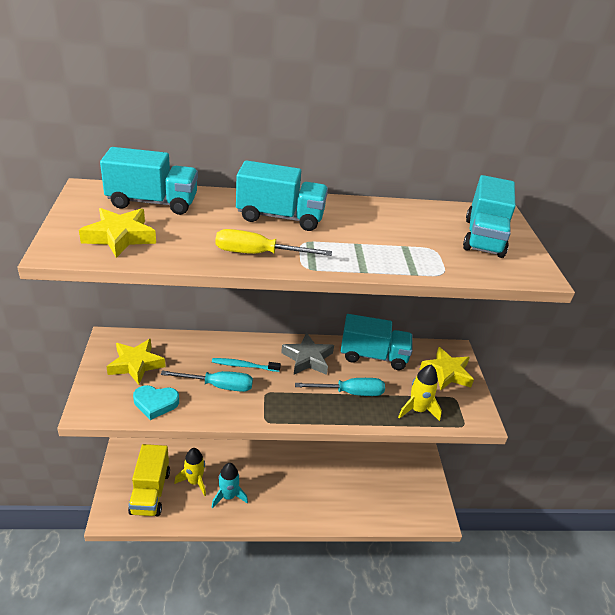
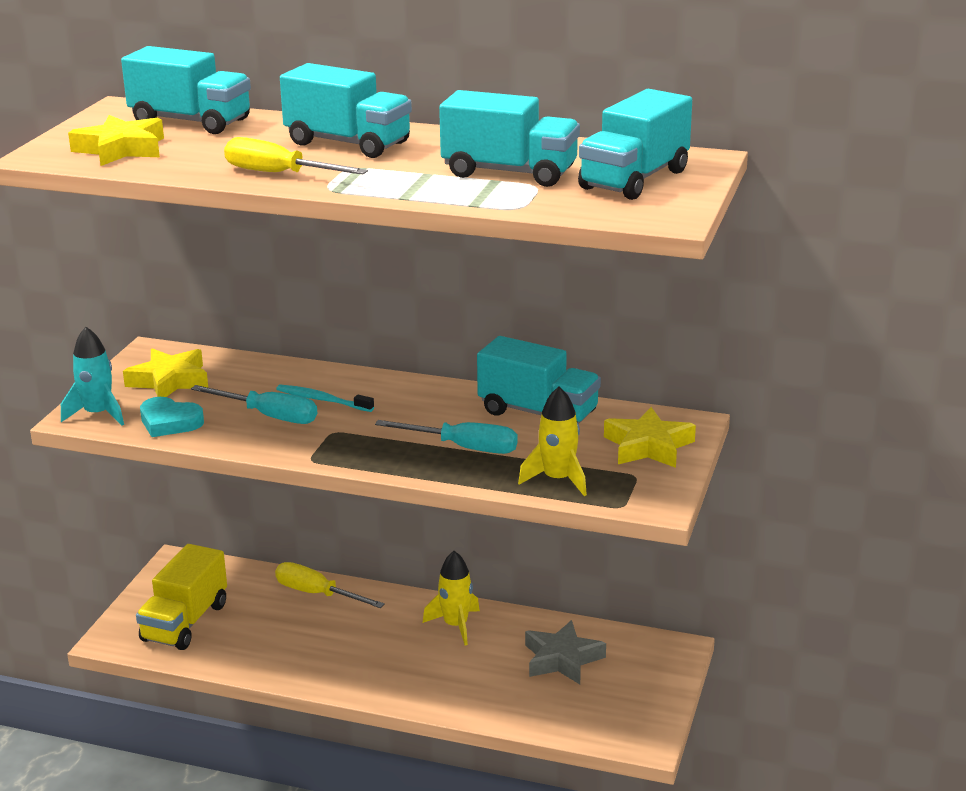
camera: 25 degrees right, 10 degrees down
(194, 481) = (258, 622): yellow rocket -> yellow rocket (455, 625)
(219, 452) = (317, 594): none -> yellow screwdriver
(228, 496) = (301, 648): turquoise rocket -> turquoise rocket (98, 414)
(307, 359) = (427, 404): grey star -> grey star (562, 659)
(406, 238) = (509, 173): none -> turquoise truck

